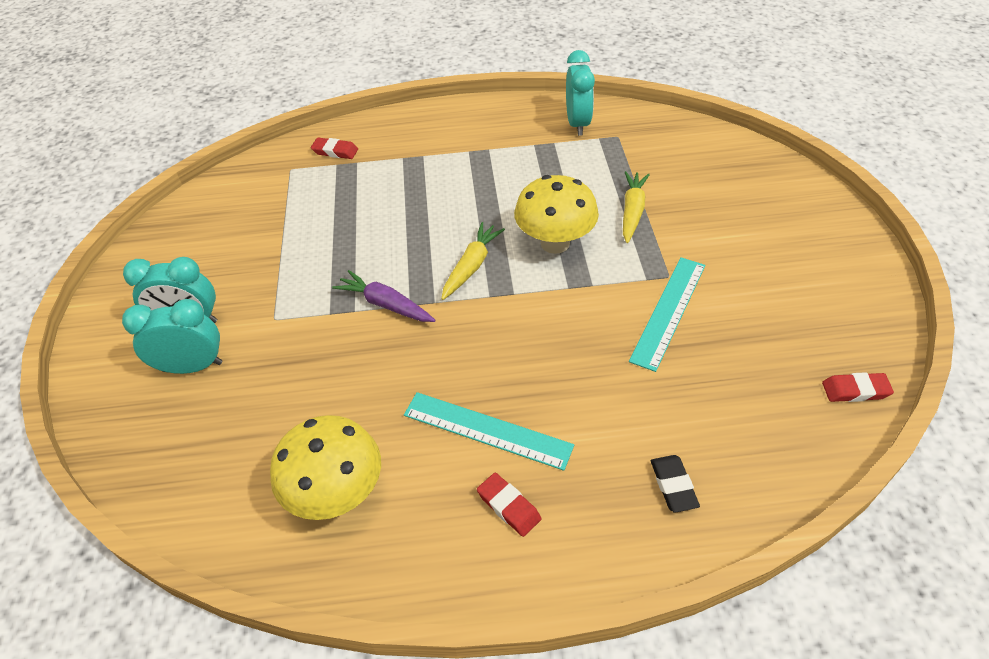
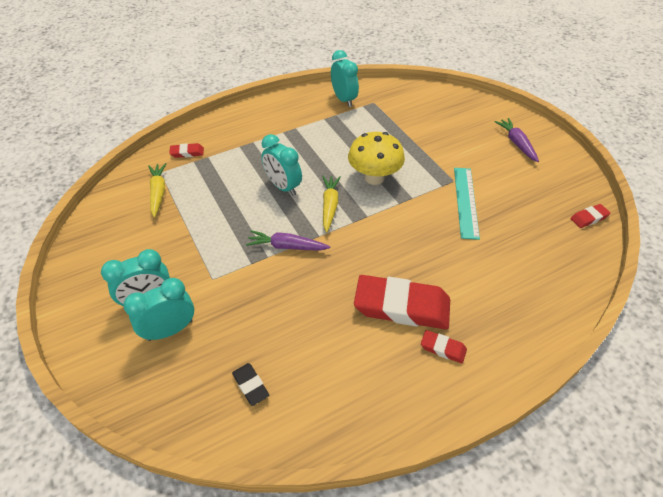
camera: 25 degrees left, 0 degrees up
(337, 493) = (329, 380): yellow mushroom -> none
(426, 224) = (283, 187): none -> turquoise clock
(487, 430) = (402, 306): turquoise ruler -> red eraser
(632, 212) = (409, 147): yellow carrot -> yellow carrot (158, 193)
(673, 485) = (527, 302): black eraser -> black eraser (250, 385)
(804, 245) = (516, 143): none -> purple carrot

